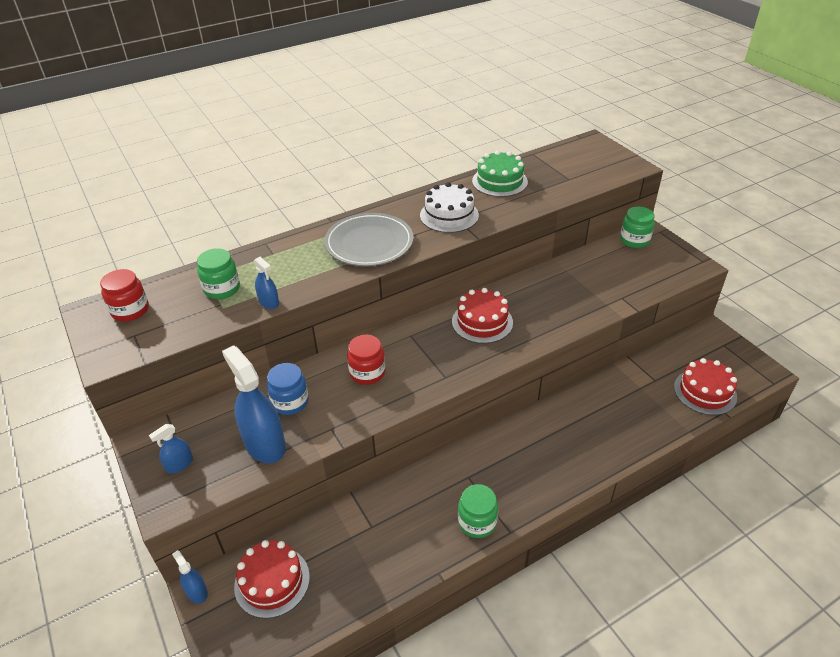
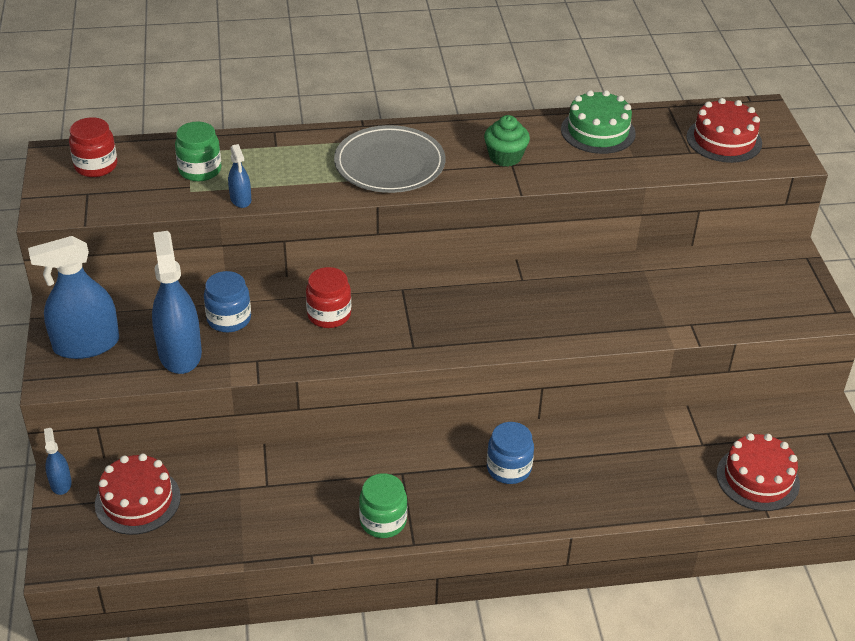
camera: 20 degrees right, 0 degrees up
(179, 464) = (86, 345): blue spray bottle -> blue spray bottle, size x2.04
(449, 215) = (505, 157): white cake -> green cupcake
(482, 322) = (496, 299): red cake -> red cake (724, 140)
(541, 445) = (509, 468): none -> blue jar
(634, 240) = (763, 258): green jar -> none

